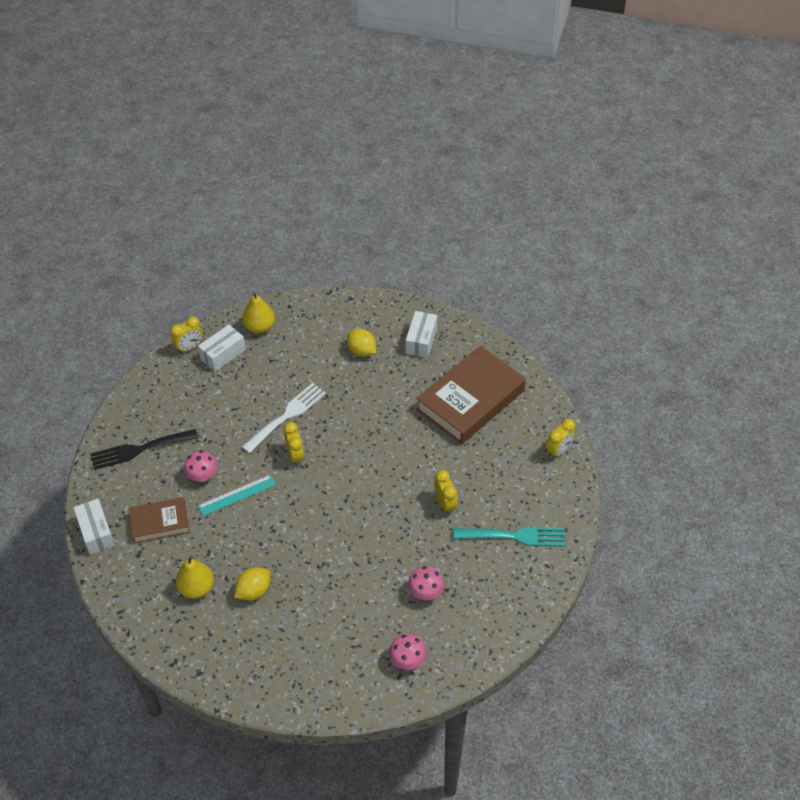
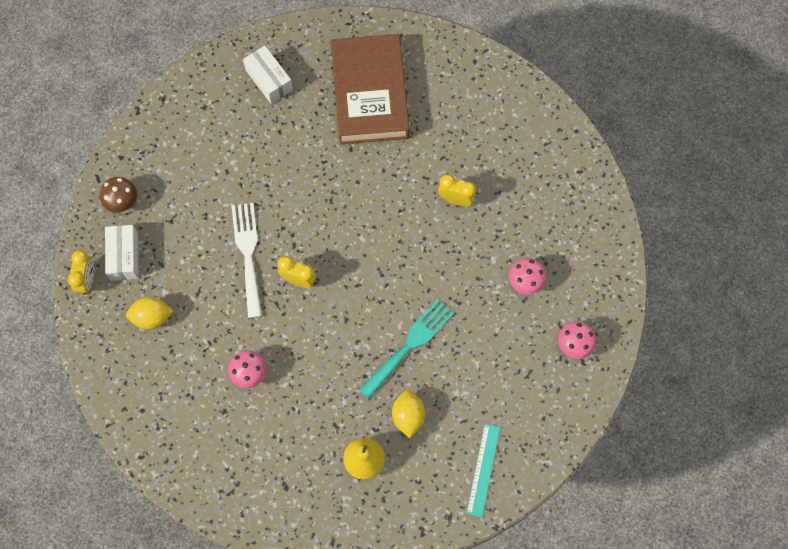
camera: 50 degrees left, 20 degrees up
(96, 532) = (229, 507): white box -> none
(139, 449) = (168, 408): black fork -> none
(160, 523) = (268, 445): brown book -> none
(237, 495) = (296, 359): turquoise ruler -> turquoise ruler (483, 470)
(260, 327) = (122, 201): yellow pear -> brown mushroom
(361, 351) = (233, 137): yellow lemon -> yellow lemon (152, 317)
(514, 536) = (532, 172): turquoise fork -> turquoise fork (409, 345)
(558, 451) = (482, 71): yellow clock -> none

